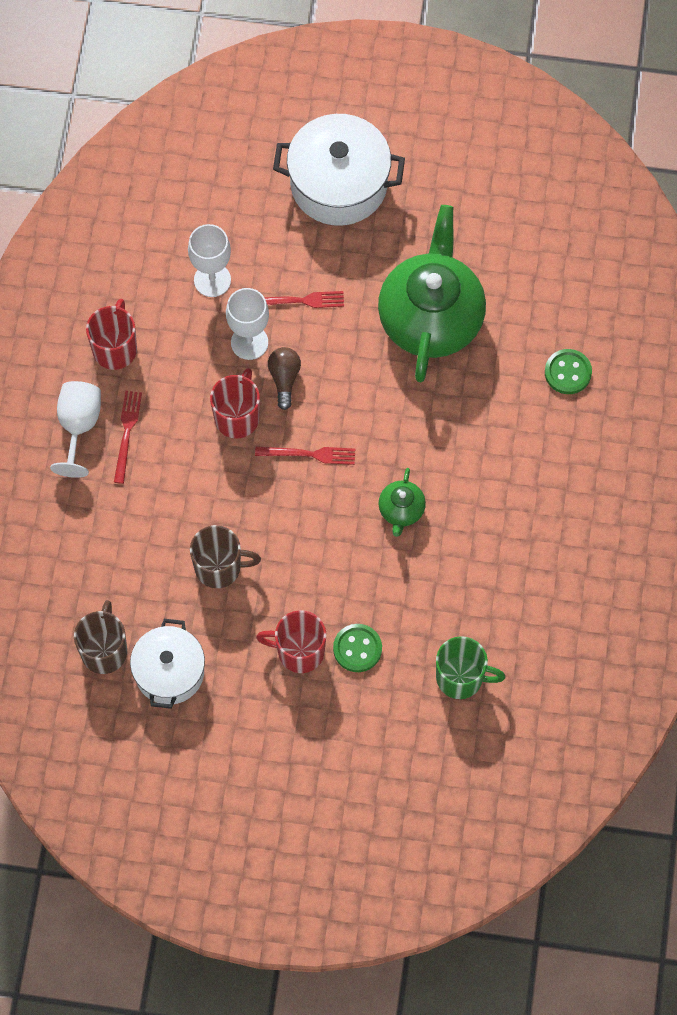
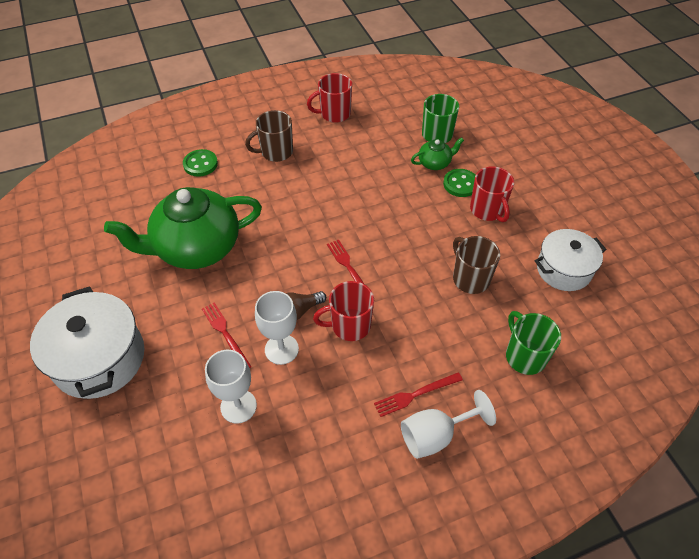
camera: 120 degrees left, 15 degrees down
(101, 556) = (524, 356): none -> green mug
(104, 650) = (586, 315): brown mug -> brown mug (276, 152)
(115, 348) = (347, 448): red mug -> red mug (334, 114)
(401, 510) = (353, 202): green teapot -> green teapot (435, 163)

